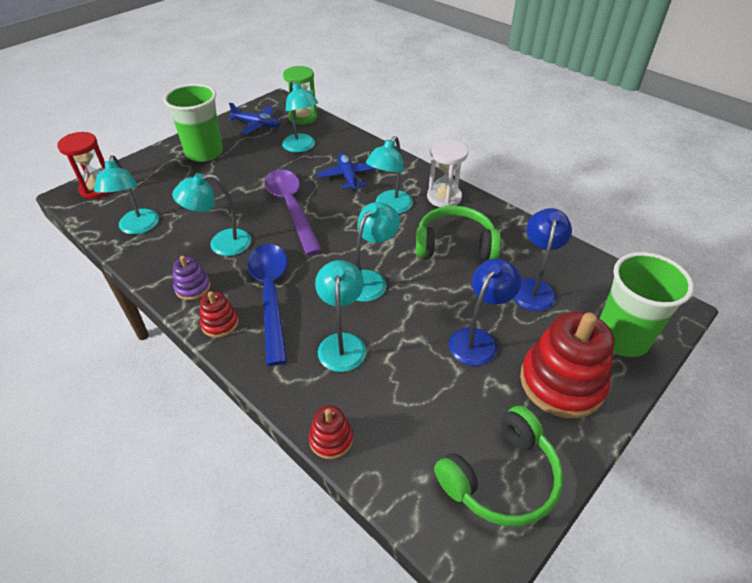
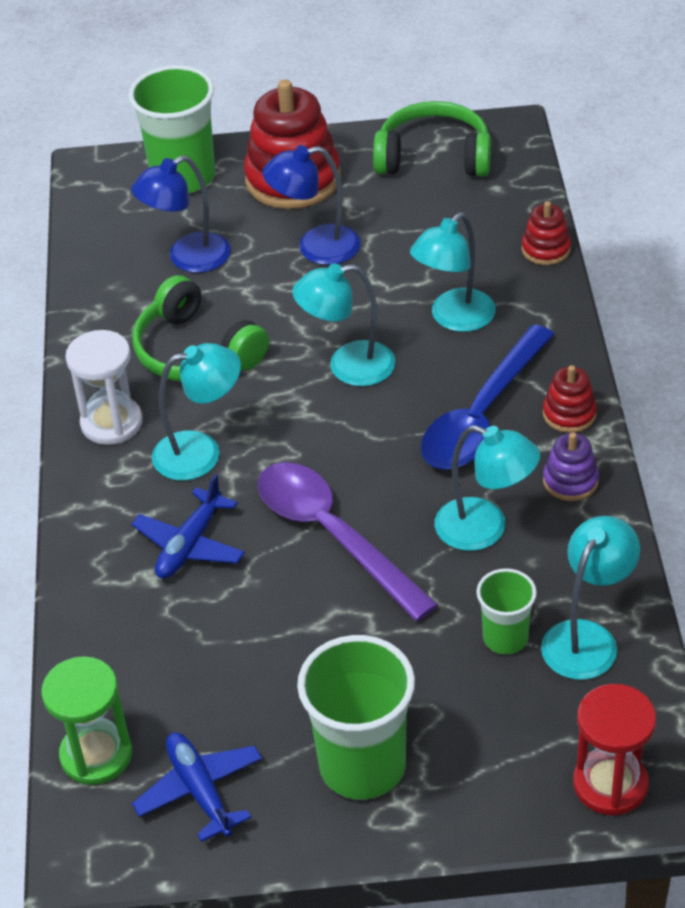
camera: 135 degrees left, 0 degrees up
(177, 211) = (505, 638): none -> green cup
(291, 208) = (333, 536): purple spoon -> purple spoon turned 120 degrees clockwise
(302, 147) = (186, 664): turquoise lamp -> none

